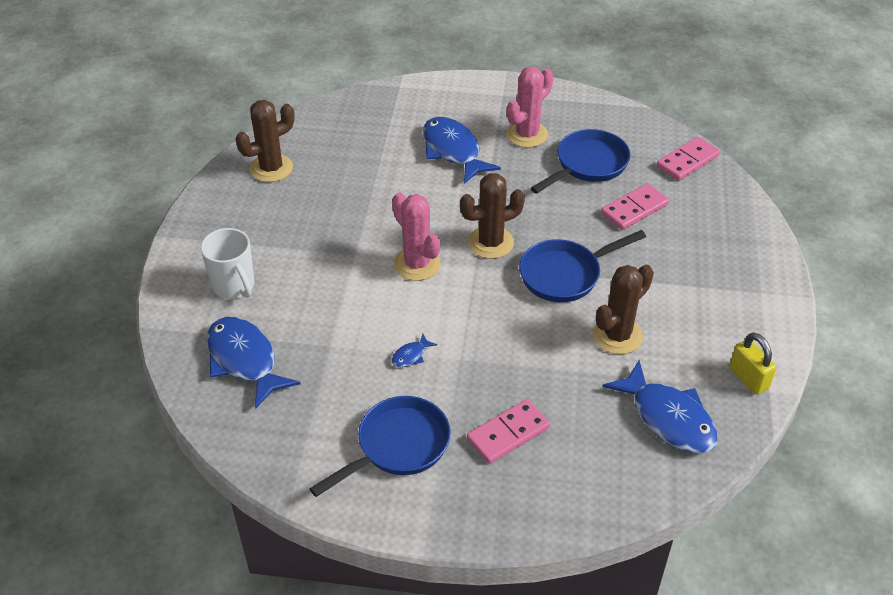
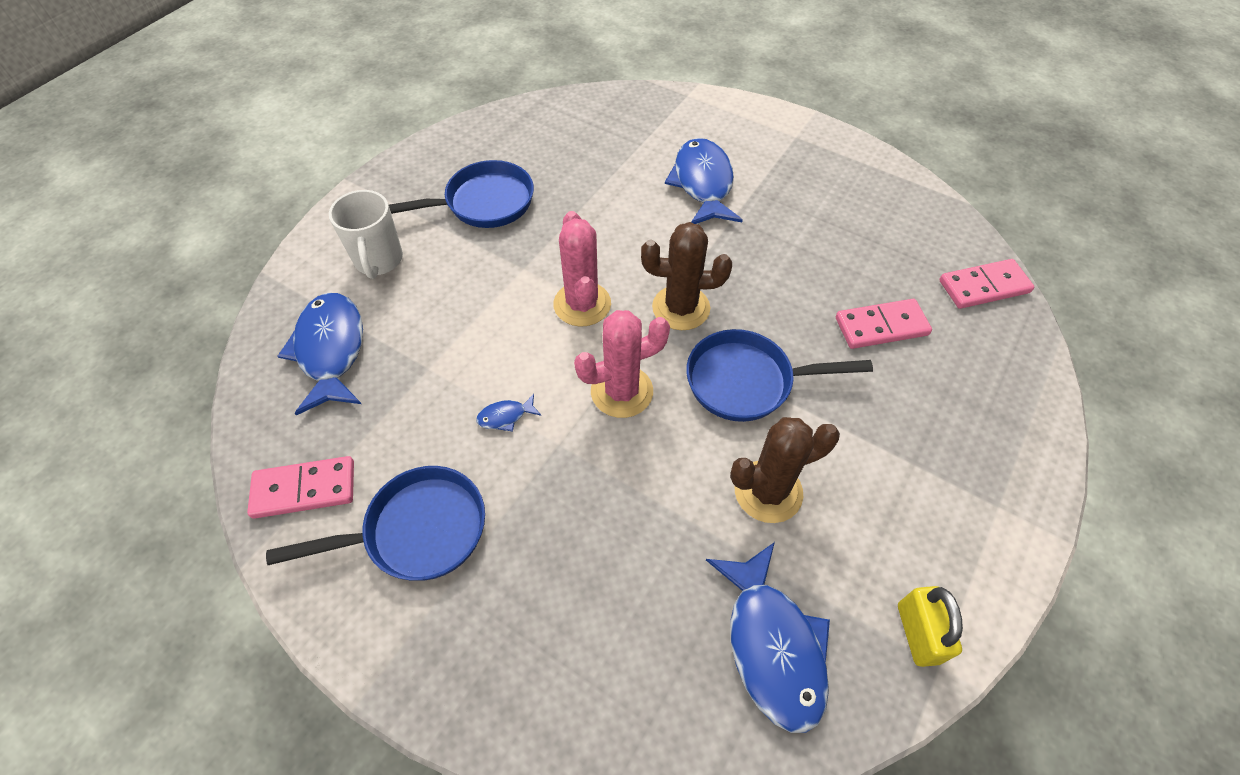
camera: 25 degrees right, 10 degrees up
(271, 168) = (501, 143): brown cactus -> none
(508, 433) = (553, 572): pink domino -> pink domino (304, 489)
(527, 134) = (799, 191): pink cactus -> pink cactus (622, 391)
(588, 165) = (852, 250): blue pan -> blue pan (483, 203)

